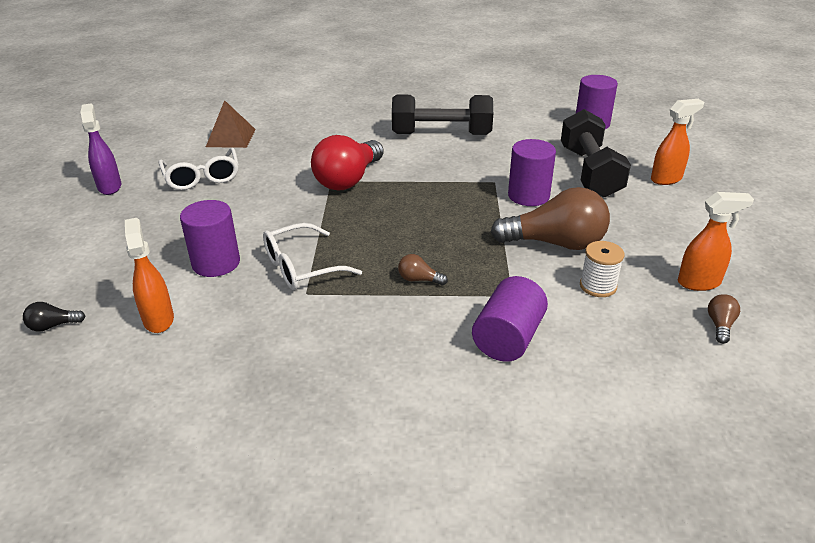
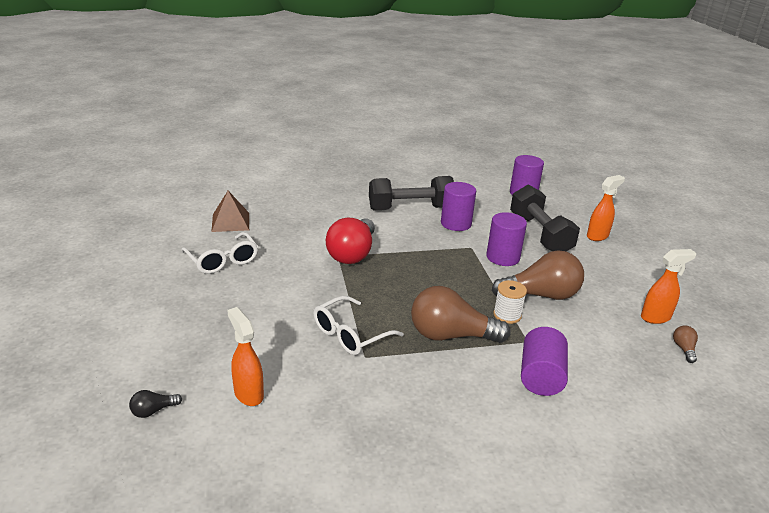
camera: 15 degrees left, 5 degrees down
(109, 187) = (139, 275): purple spray bottle -> none
(216, 263) = (274, 338): purple cylinder -> purple cylinder (456, 223)
(419, 279) = (450, 335): brown light bulb -> brown light bulb, size x2.39
(598, 286) = (587, 327): white spool -> white spool (507, 315)

